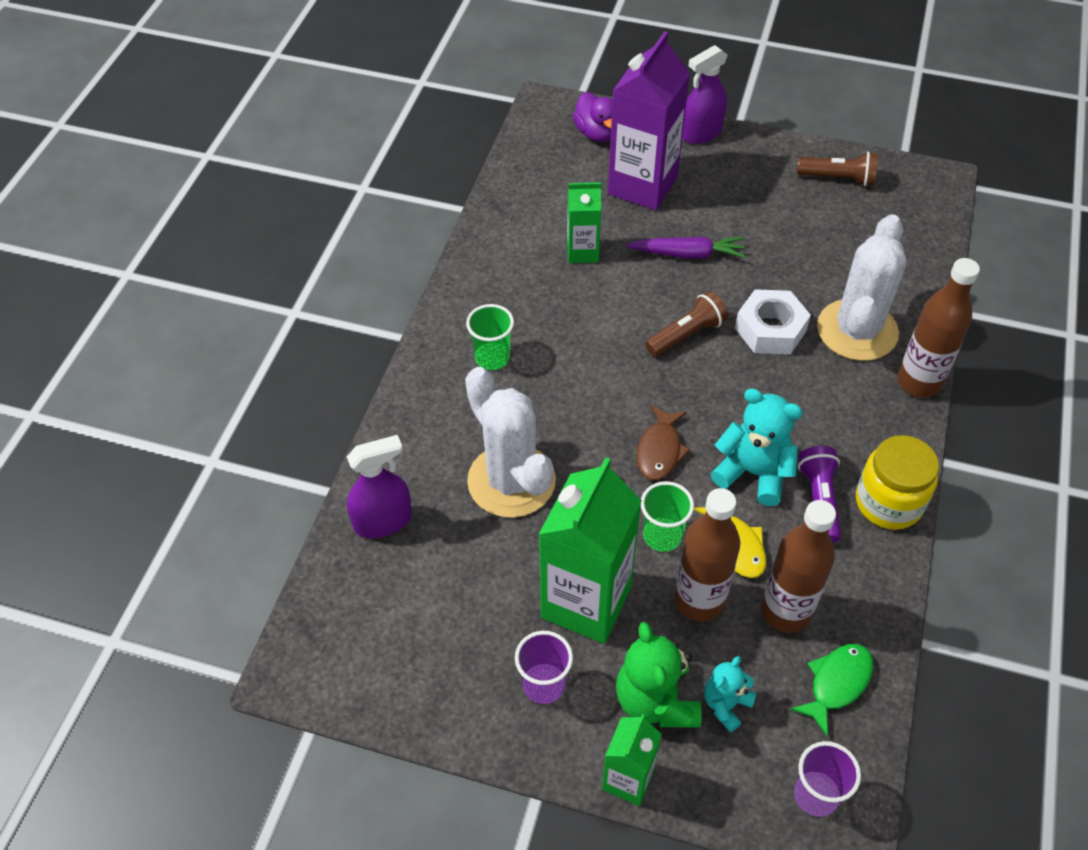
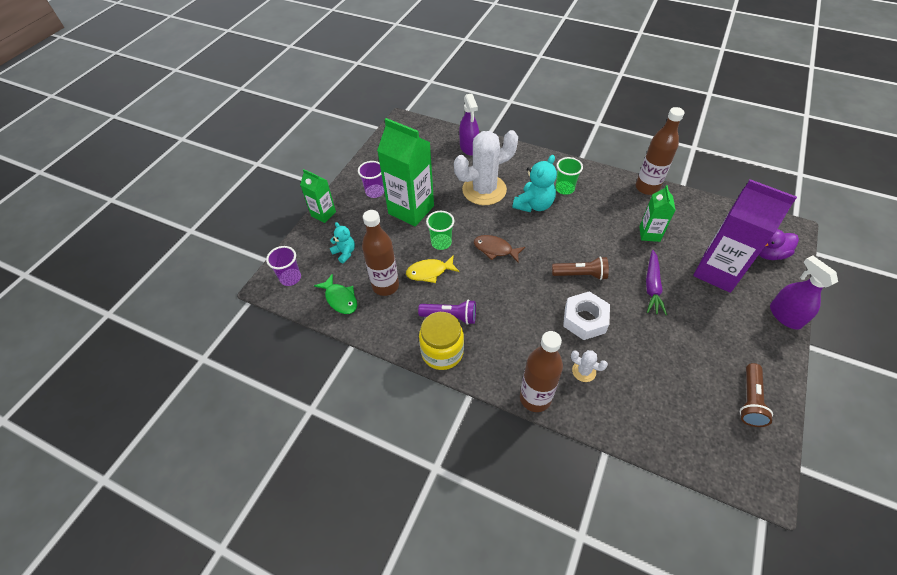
camera: 100 degrees right, 0 degrees up
(656, 700) = (355, 228): green teddy bear -> none
(686, 334) = (580, 274): brown flashlight -> brown flashlight turned 60 degrees counterclockwise
(699, 600) = (401, 251): brown bottle -> brown bottle (647, 188)
(753, 473) = (474, 289): turquoise teddy bear -> turquoise teddy bear (534, 205)
(857, 330) = (584, 371): white cactus -> white cactus, size x0.42

